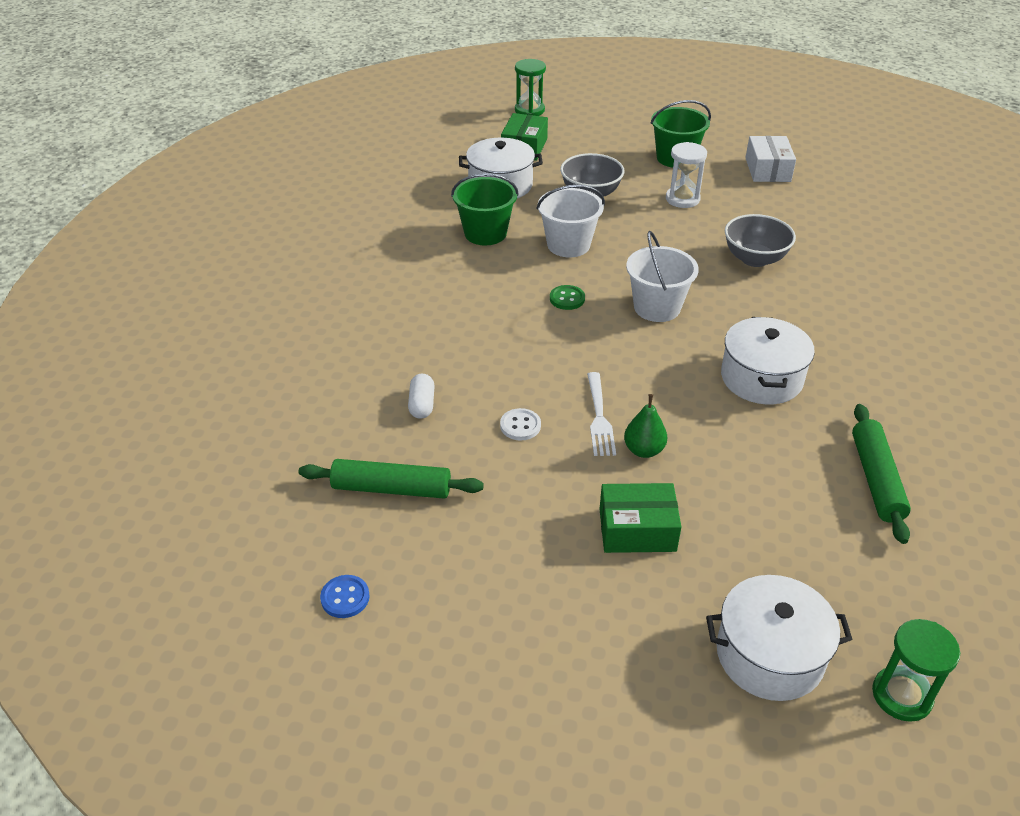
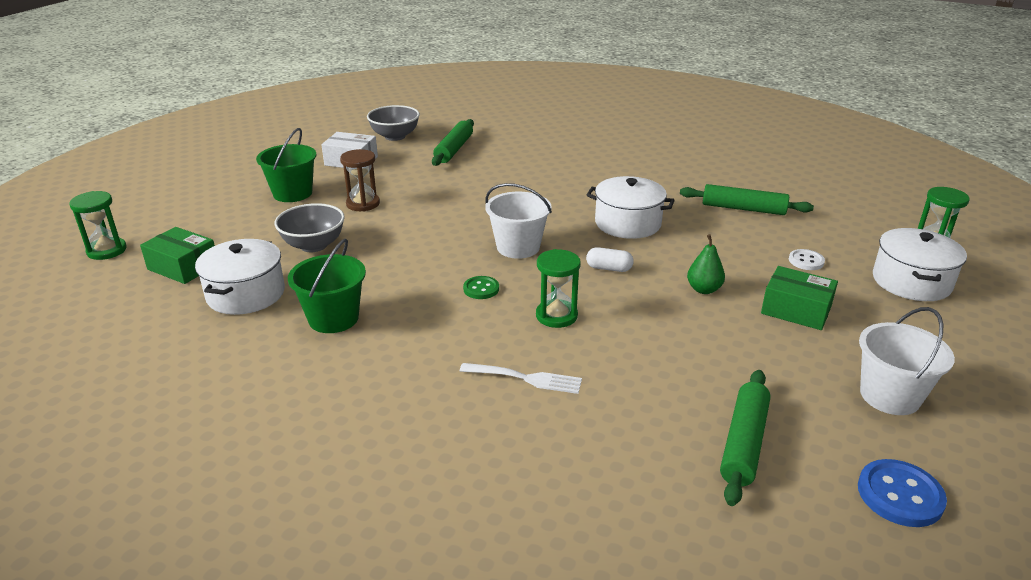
camera: 75 degrees left, 10 degrees down
(345, 598) = (900, 495): blue button -> blue button, size x1.59
(422, 404) = (616, 405): white capsule -> white capsule (609, 268)
(520, 426) = (662, 347): white button -> white button (806, 261)
(543, 351) = (556, 316): none -> green hourglass
(568, 245) = (393, 273): white bucket -> white bucket (889, 396)
(599, 418) = (659, 303): white fork -> white fork (525, 378)
(637, 530) = (796, 310): green box -> green box turned 75 degrees counterclockwise
(682, 199) = (363, 204): white hourglass -> brown hourglass
(754, 259) = (474, 193): grey bowl -> grey bowl (395, 136)
(852, 224) = (454, 149): none -> green rolling pin

